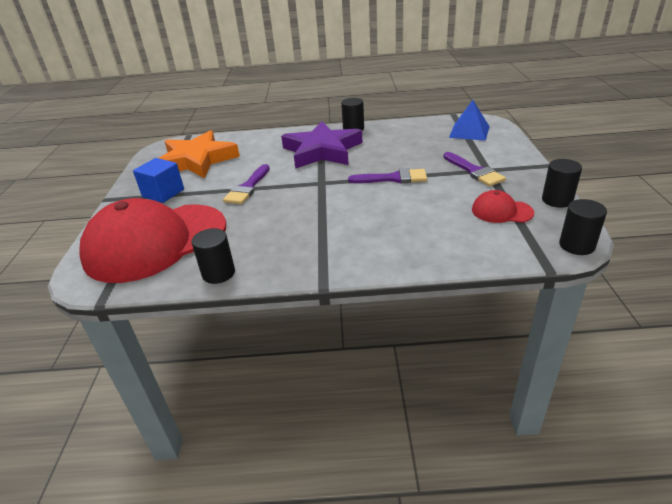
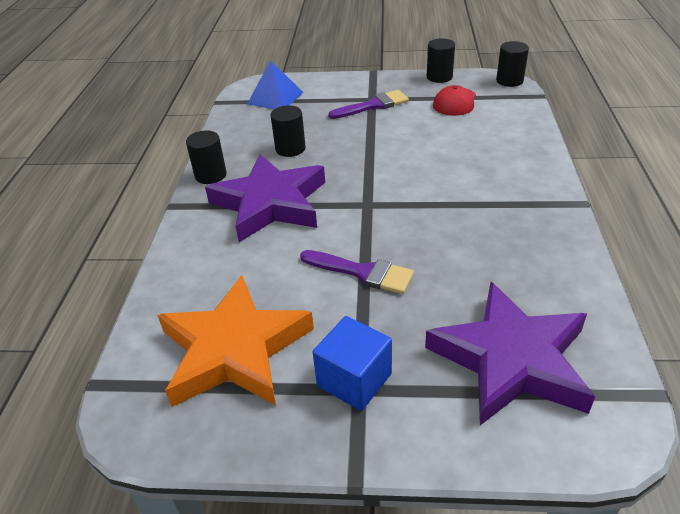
camera: 85 degrees left, 5 degrees up
(156, 242) = (511, 359): red cap -> purple star
(218, 273) = (577, 281): black cylinder -> black cylinder (290, 149)
(393, 178) = (373, 152): purple brush -> none

